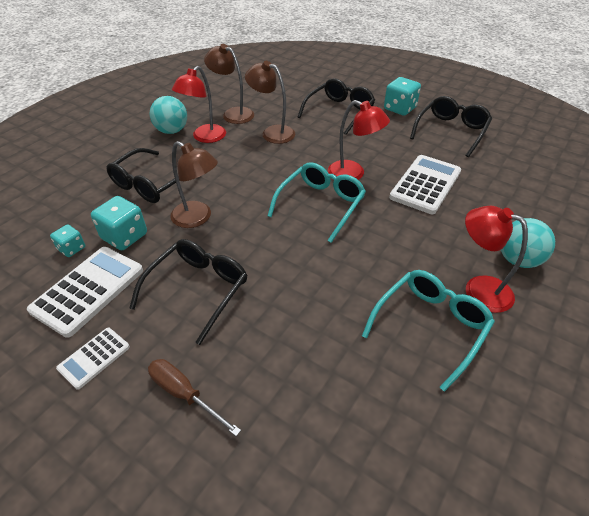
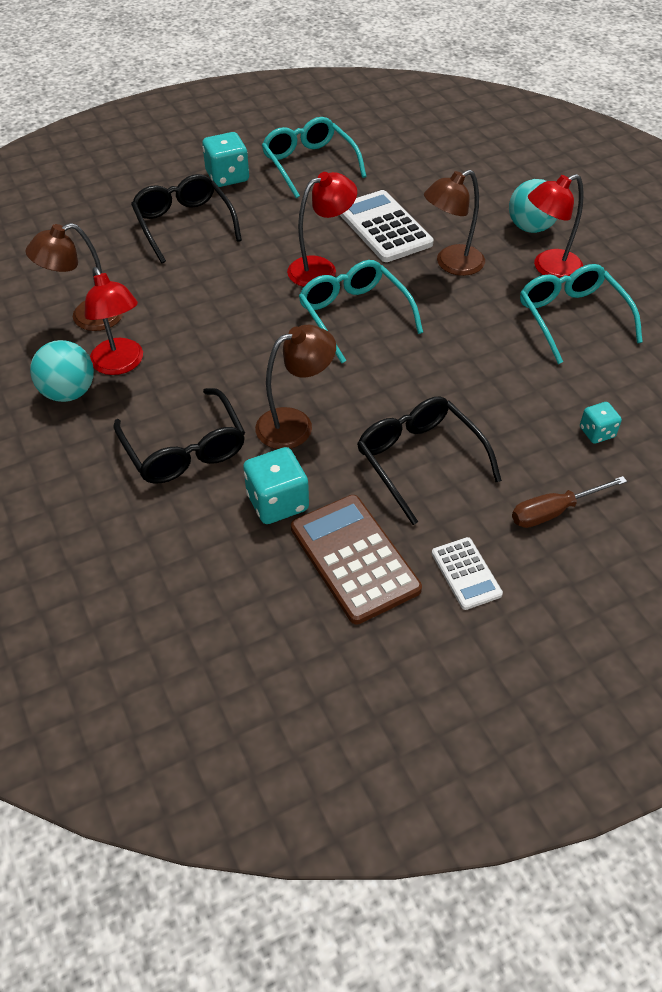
camera: 60 degrees left, 5 degrees up
(72, 248) = (261, 561): turquoise dice -> turquoise dice (597, 432)
(88, 290) = (354, 558): white calculator -> brown calculator
(272, 132) = (172, 299): brown lamp -> brown lamp (451, 264)
(451, 131) = (309, 164): black glasses -> turquoise glasses

